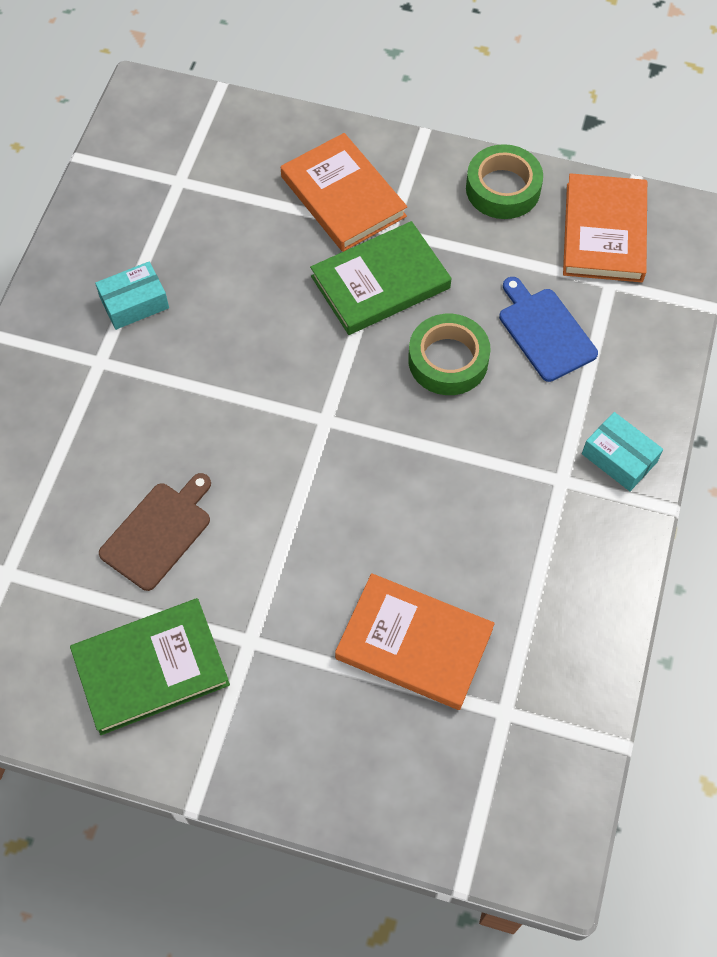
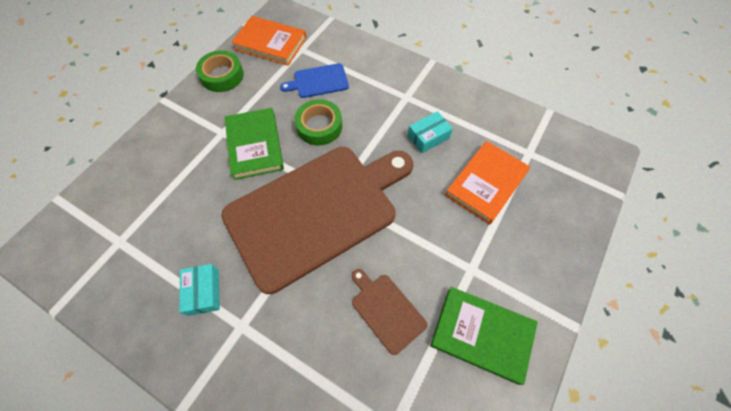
camera: 75 degrees left, 0 degrees up
(151, 668) = (481, 334): green book -> green book turned 60 degrees counterclockwise
(289, 402) = (317, 211): none -> brown cutting board
(343, 196) = (185, 150): orange book -> none
(619, 458) = (400, 72): turquoise box -> turquoise box (428, 137)

